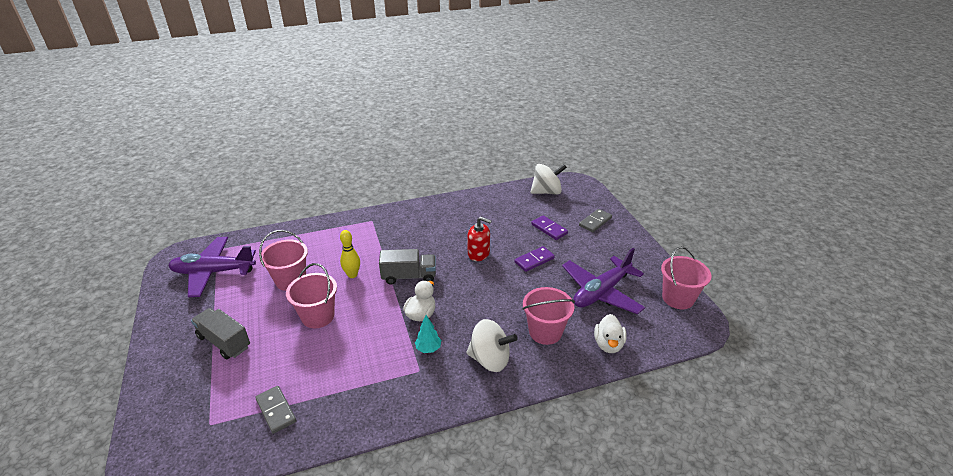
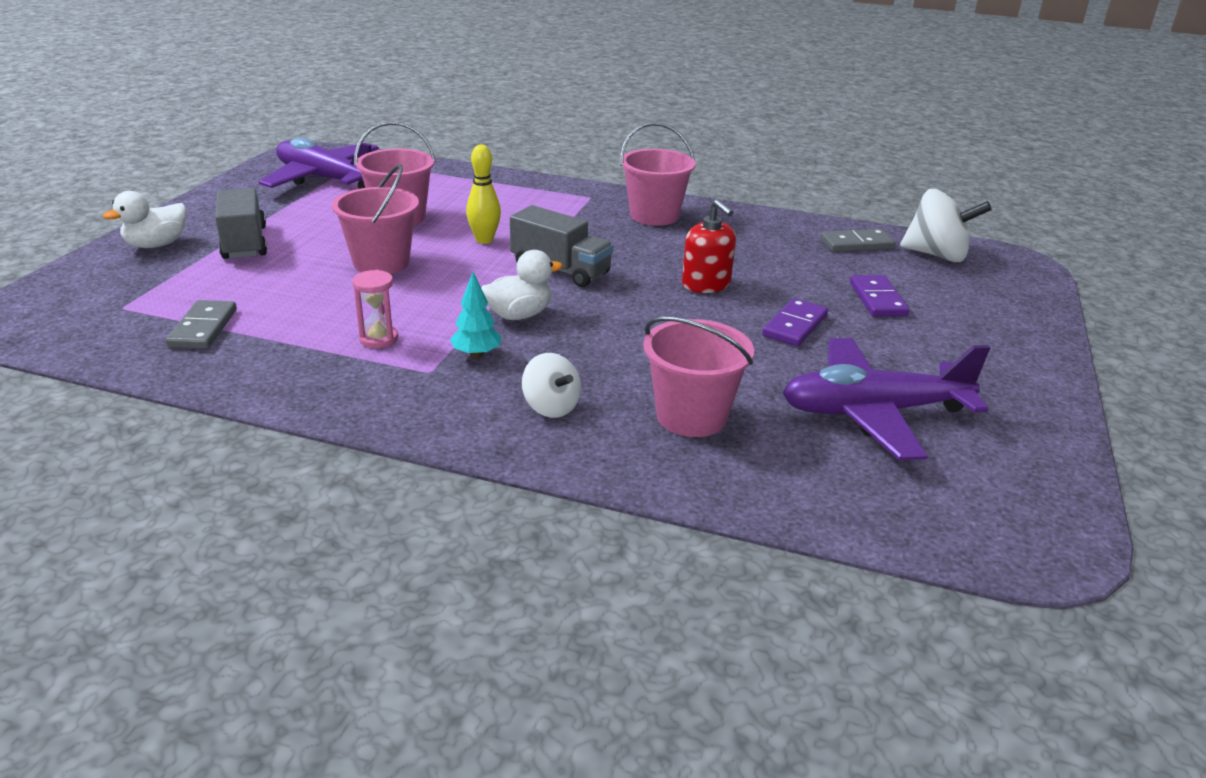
camera: 35 degrees right, 5 degrees down
(374, 365) = (379, 339): none -> pink hourglass
(490, 359) = (551, 407): white spinning top -> white spinning top, size x0.61
(534, 260) = (794, 326): purple domino -> purple domino turned 60 degrees counterclockwise
(595, 222) = (987, 321): grey domino -> grey domino (856, 244)
(608, 344) = (791, 484): white duck -> white duck (156, 245)
(678, 298) = (1040, 488): pink bucket -> pink bucket (654, 216)

